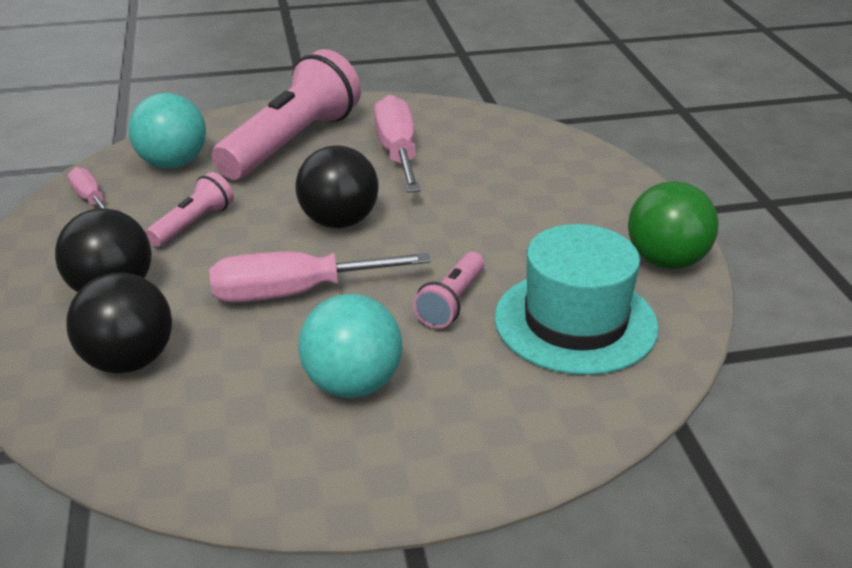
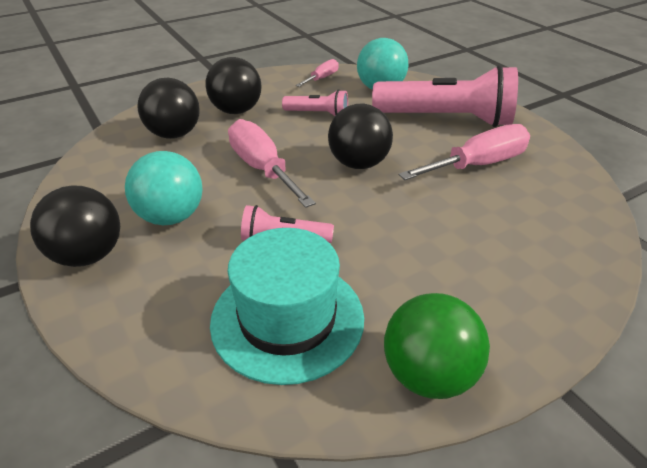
camera: 70 degrees right, 5 degrees up
(394, 467) = (88, 255): none -> black ball

